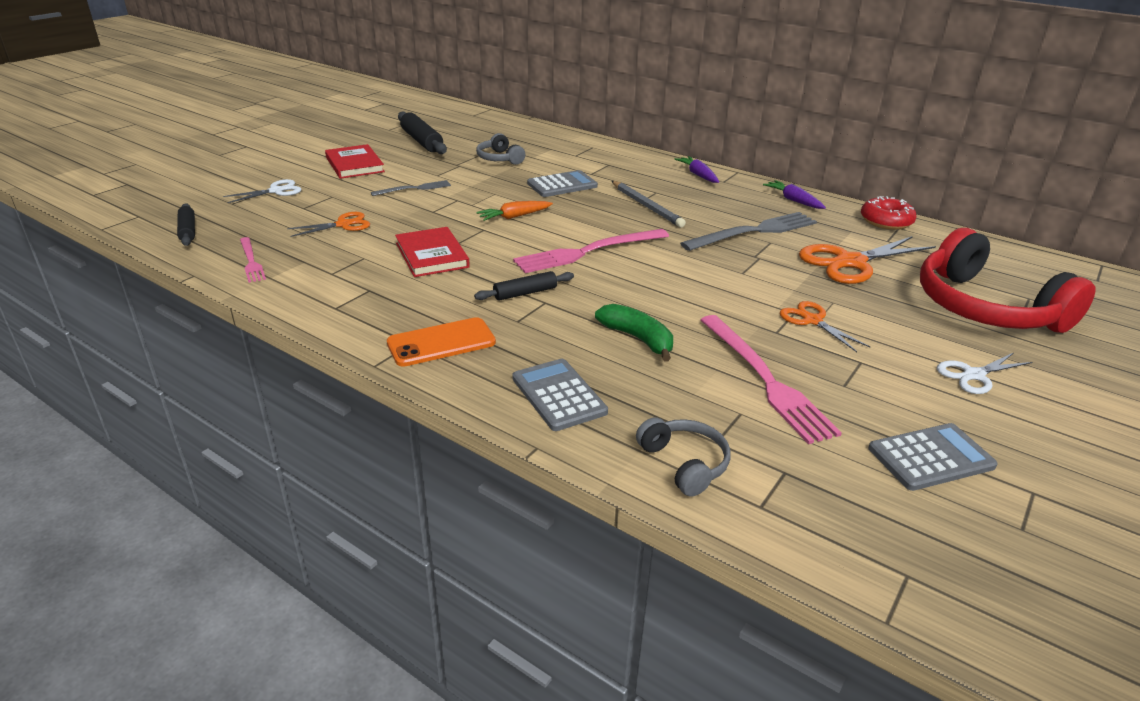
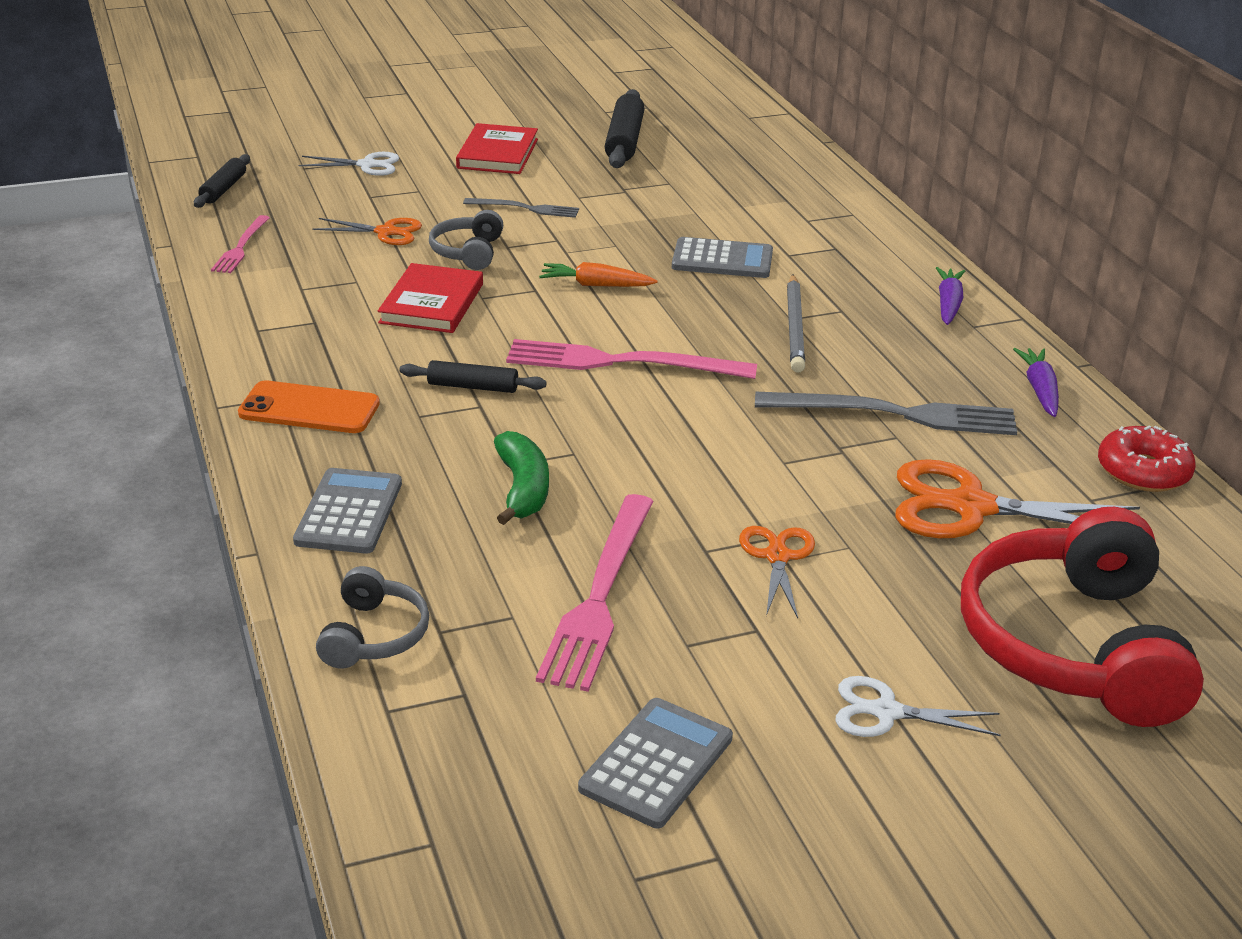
camera: 35 degrees right, 0 degrees up
(499, 159) = (692, 196): grey headphones -> grey headphones (468, 252)
(931, 457) = (656, 763): grey calculator -> grey calculator turned 75 degrees counterclockwise

